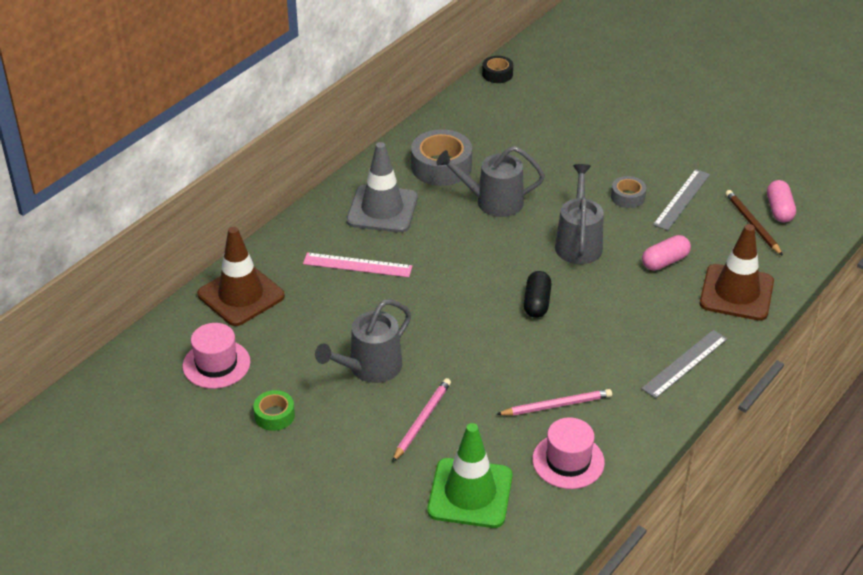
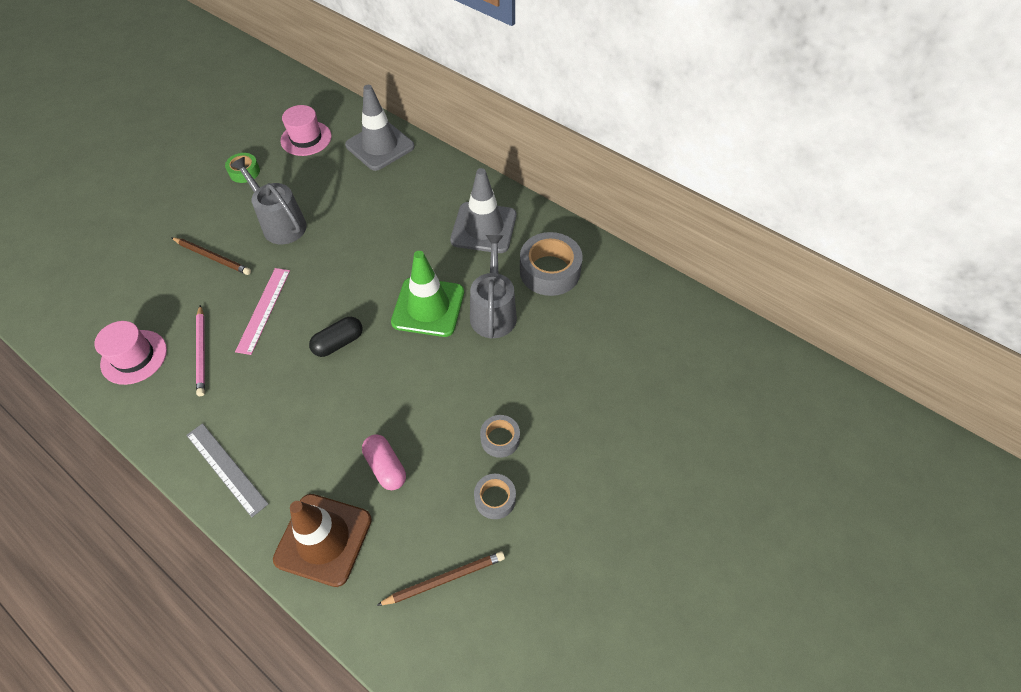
camera: 90 degrees right, 15 degrees up
(241, 295) = (380, 146): brown traffic cone -> grey traffic cone
(357, 265) = (408, 213): pink ruler -> pink ruler (263, 310)
(422, 420) = (212, 257): pink pencil -> brown pencil
(470, 493) = (125, 287): green traffic cone -> green traffic cone (428, 307)
(497, 74) = (723, 322): black tape -> none
(537, 303) = (338, 343): black capsule -> black capsule turned 45 degrees counterclockwise
(578, 243) = (423, 384): grey watering can -> none
(682, 199) = (495, 499): grey ruler -> grey tape
(779, 210) = (471, 621): pink capsule -> none

